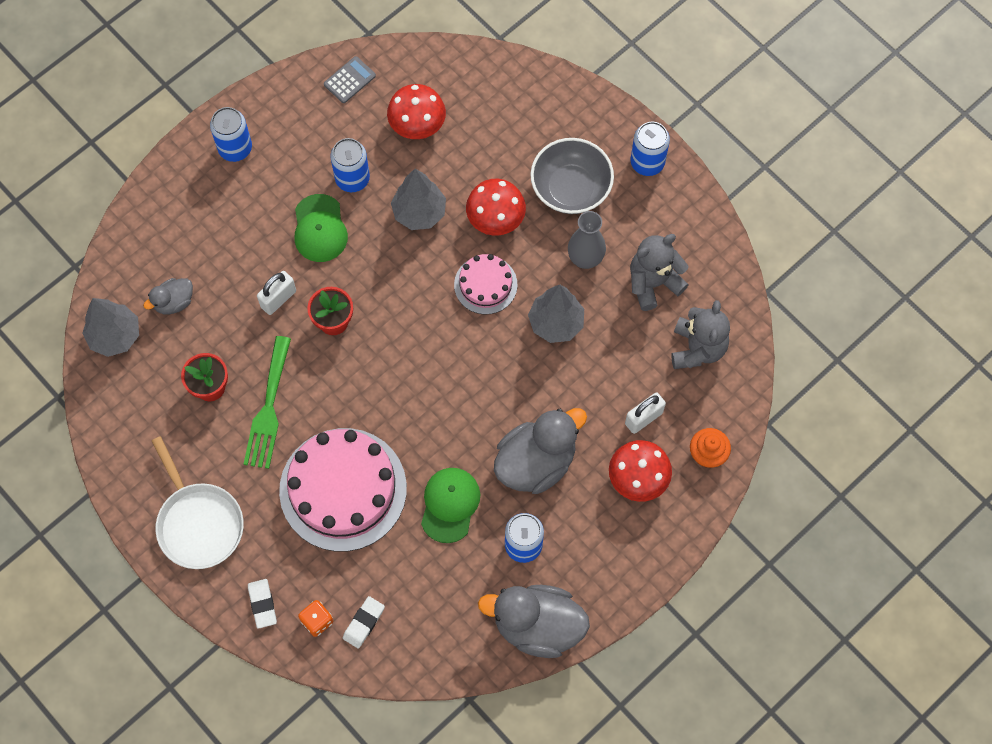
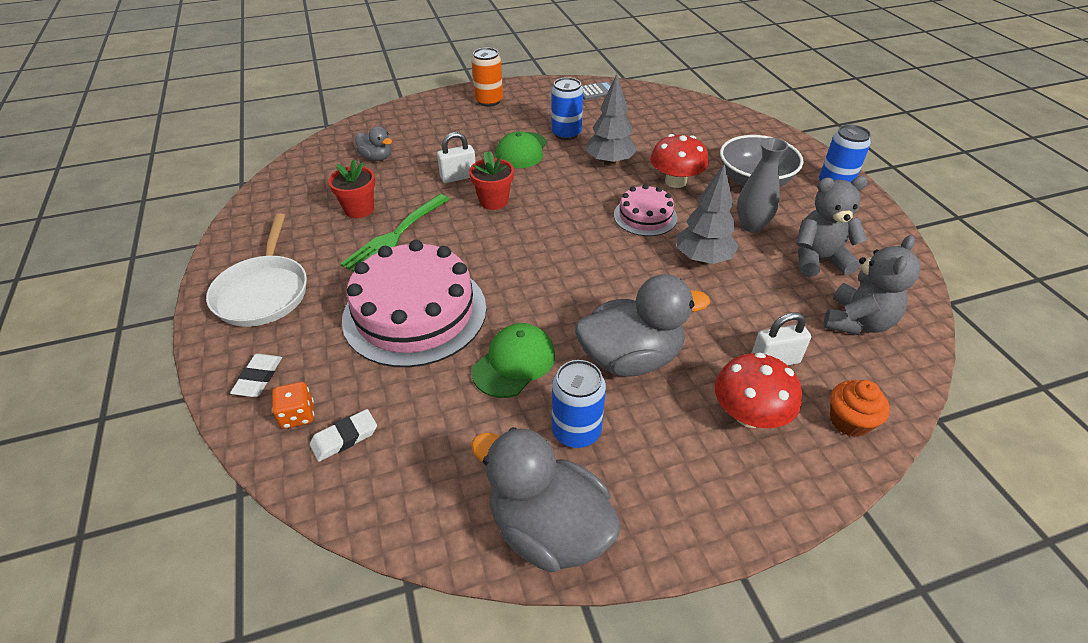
camera: 25 degrees right, 25 degrees down
(115, 336) = (316, 162): grey tree -> none
(174, 302) = (376, 157): grey duck -> grey duck turned 135 degrees counterclockwise
(235, 148) = (489, 101): blue can -> orange can
(417, 124) = (636, 121): red mushroom -> none

